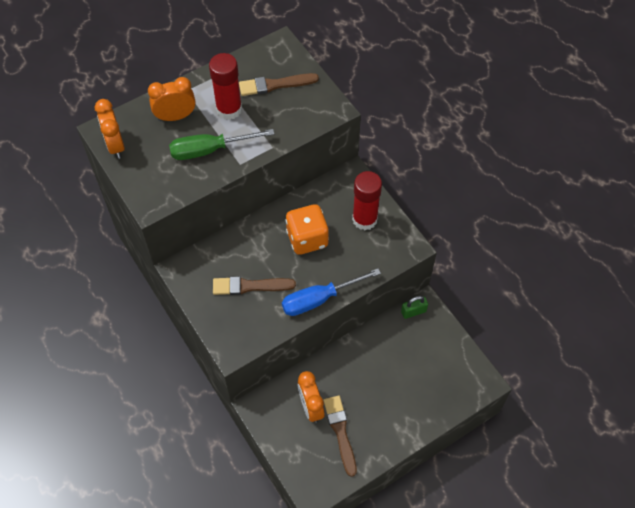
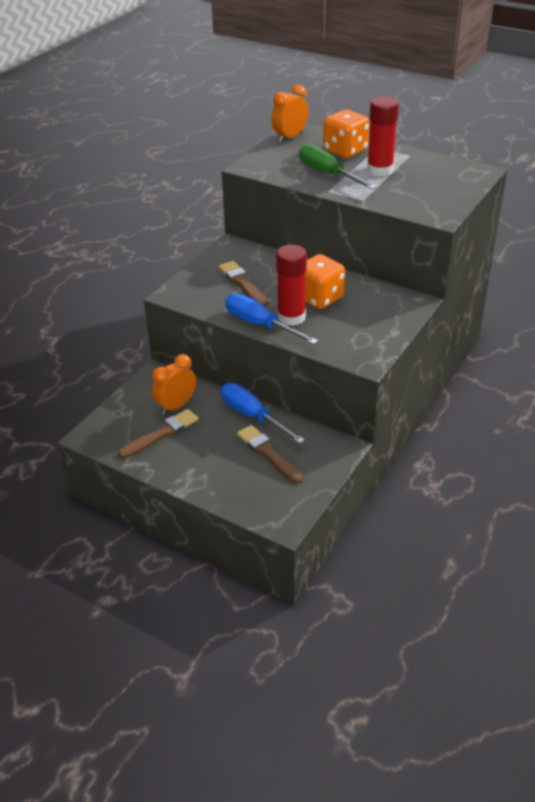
camera: 65 degrees right, 20 degrees down
(175, 116) = (345, 151): orange clock -> orange dice
(275, 85) = (432, 182): brown brush -> brown brush (268, 453)
(355, 353) = (252, 416): none -> blue screwdriver
(364, 219) = (373, 324): red glue stick -> red glue stick (291, 317)
(413, 311) = (330, 441): green padlock -> none

